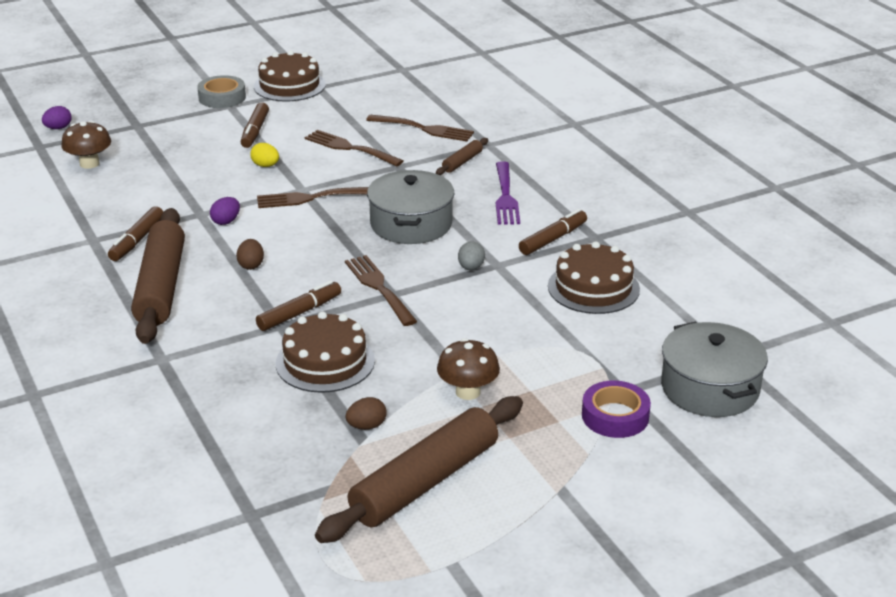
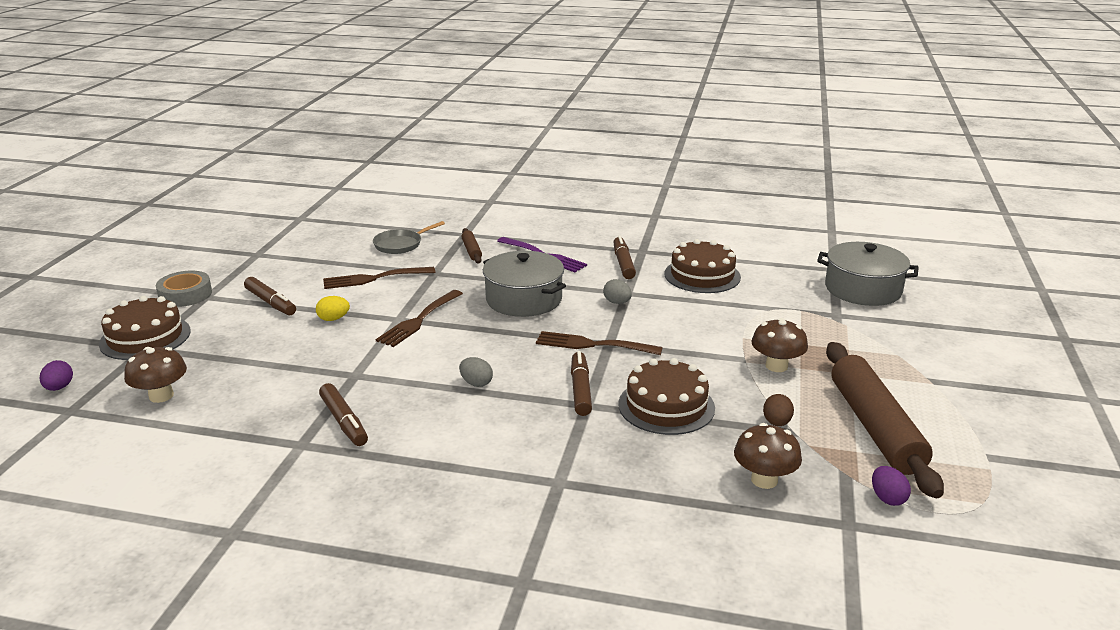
camera: 50 degrees left, 5 degrees down
(161, 286) = (441, 438): brown rolling pin -> none
(226, 221) = (388, 368): purple egg -> purple egg (887, 498)
(251, 265) = (476, 383): brown egg -> grey egg
(269, 450) = (764, 480): none -> brown mushroom
(289, 85) = (229, 263): brown cake -> brown cake (145, 337)
(423, 129) = (400, 244): brown fork -> grey pan
(615, 416) = (862, 329): purple tape -> none

